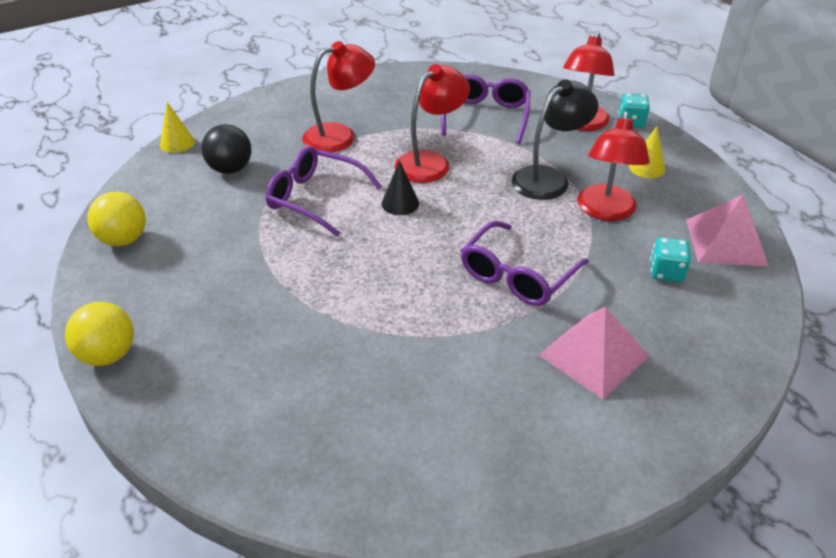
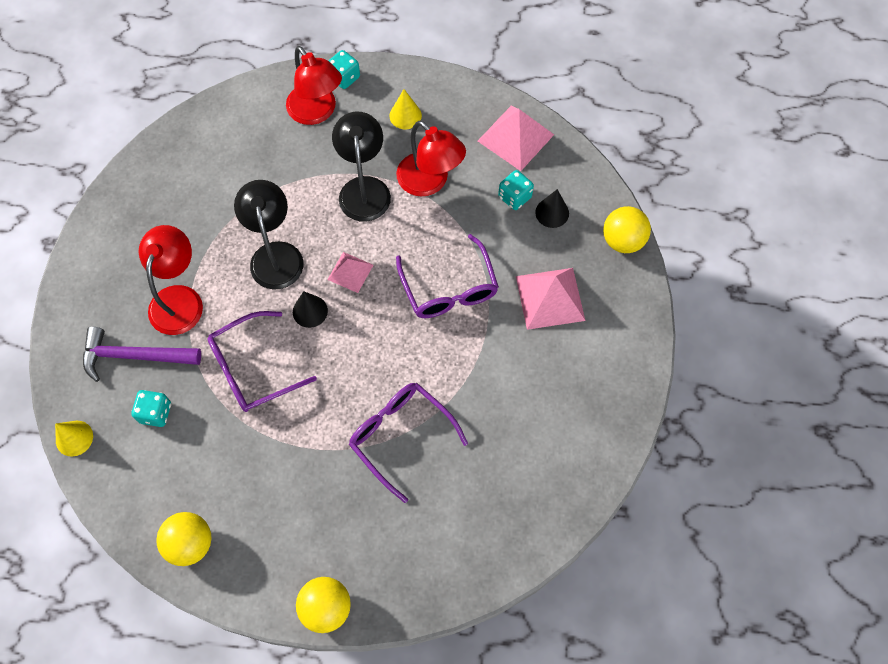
camera: 55 degrees left, 25 degrees up
(230, 169) = (155, 413): black ball -> turquoise dice
(270, 138) = (134, 356): none -> purple hammer
(430, 162) = (275, 254): red lamp -> black lamp
(462, 208) = (350, 272): none -> pink pyramid
(486, 116) = (247, 170): purple glasses -> purple glasses (400, 436)
(687, 308) = (552, 212): none -> black cone
(733, 382) = (622, 240): none -> yellow ball

